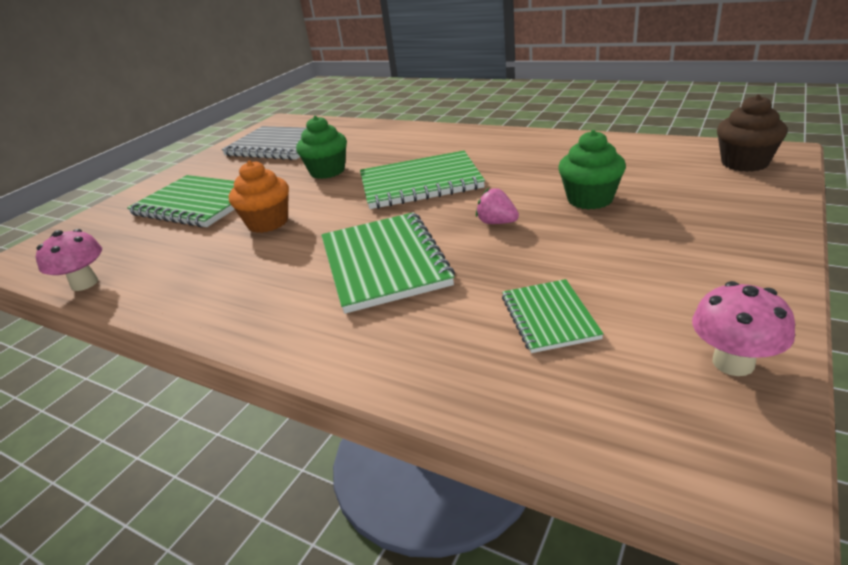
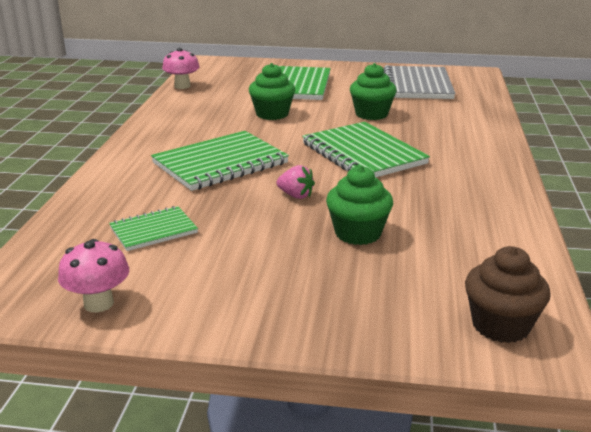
camera: 65 degrees right, 5 degrees down
(268, 223) = (272, 114): orange cupcake -> green cupcake
(497, 223) = (296, 195): pink strawberry -> pink strawberry turned 105 degrees clockwise

